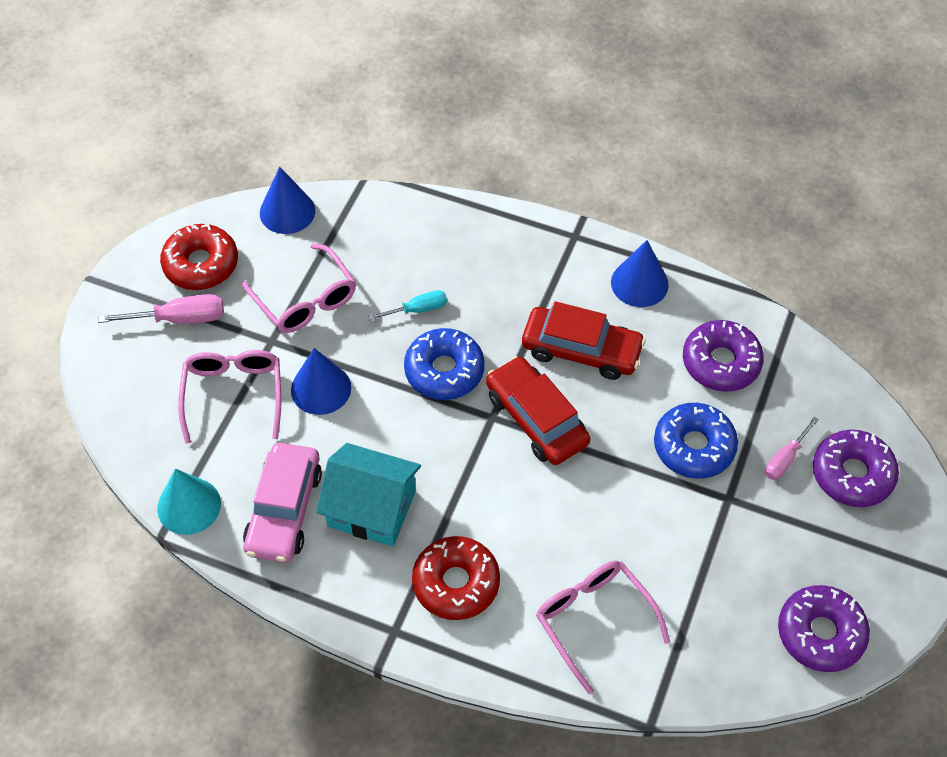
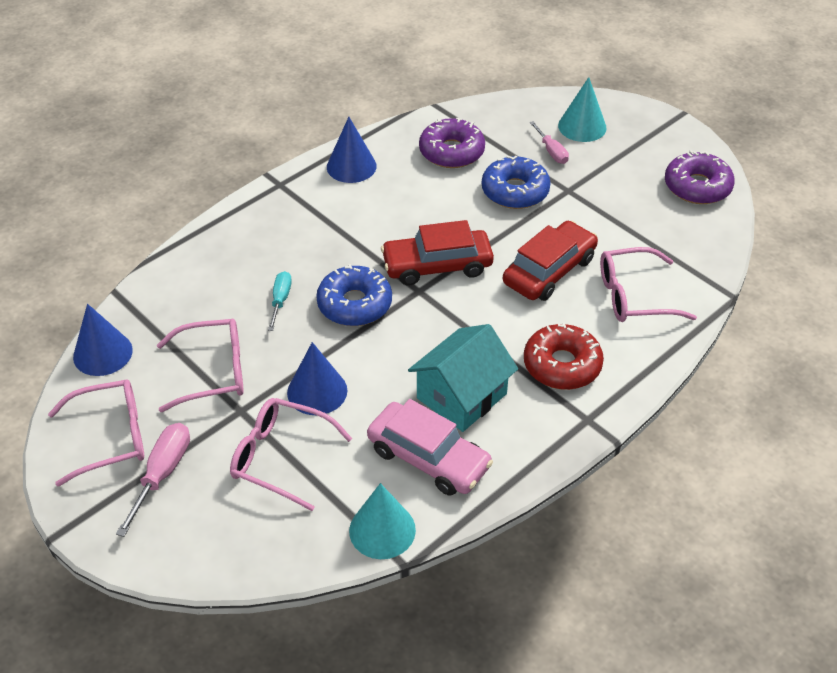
camera: 65 degrees left, 10 degrees down
(201, 264) = (111, 437): red donut -> pink glasses
(581, 350) = (390, 218): red car -> red car (549, 271)
(852, 474) = (582, 126): purple donut -> turquoise cone

